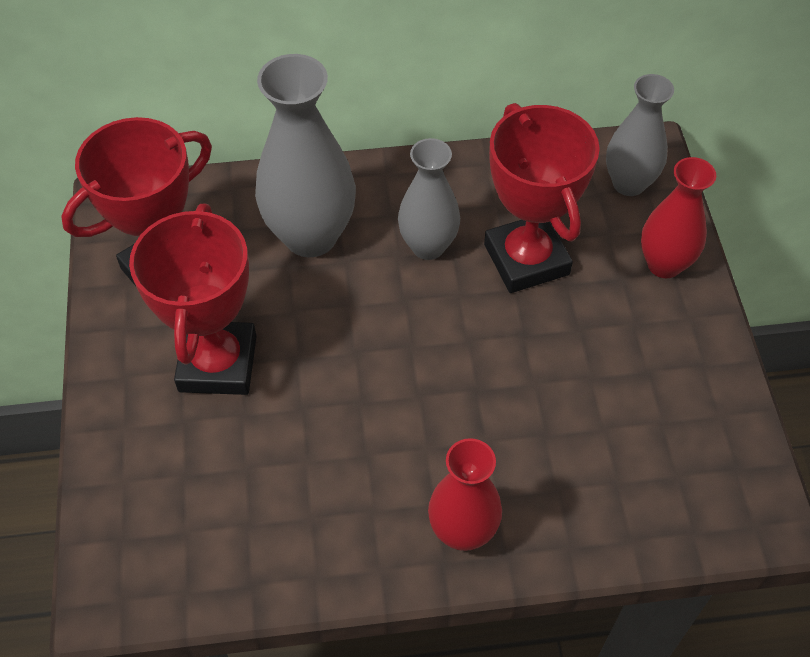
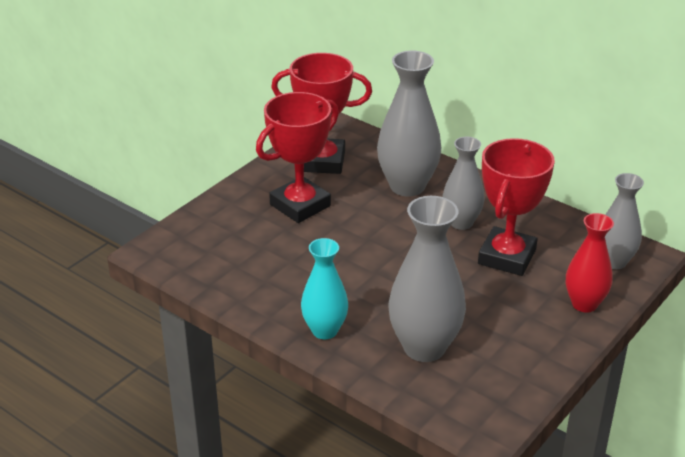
camera: 45 degrees right, 20 degrees down
(462, 531) = (324, 330): red vase -> turquoise vase
(588, 460) = (424, 347): none -> grey vase

